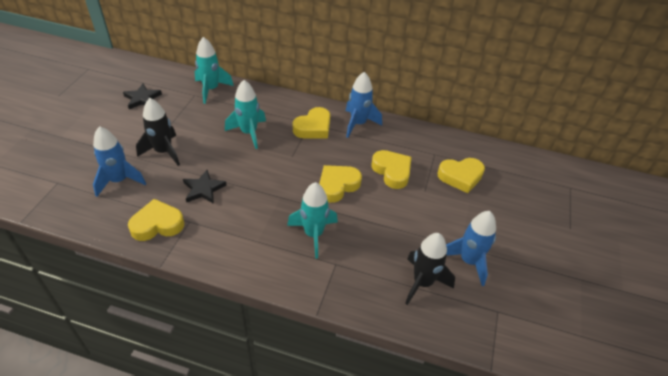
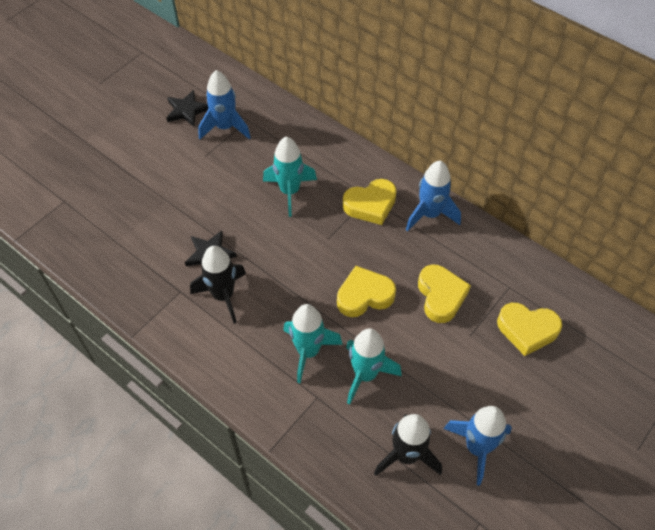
camera: 25 degrees right, 10 degrees up
(119, 180) = (126, 217): blue rocket -> blue rocket (225, 127)
(157, 224) = (146, 285): yellow heart -> none
(163, 152) = (185, 191): black rocket -> black rocket (223, 296)
(211, 89) = (270, 116): turquoise rocket -> turquoise rocket (365, 374)

